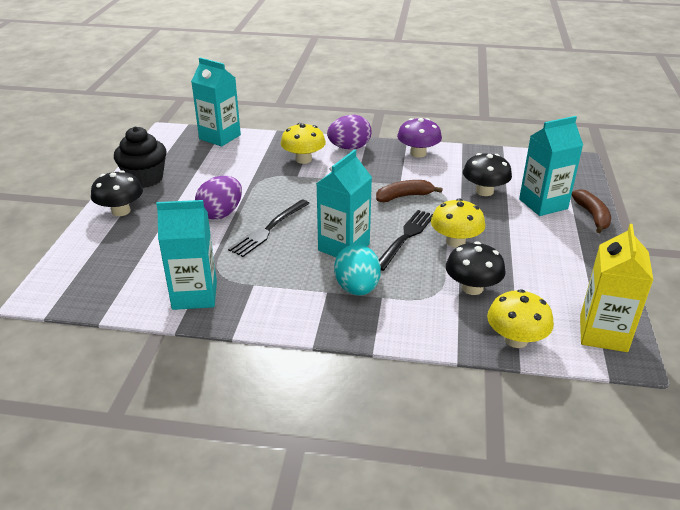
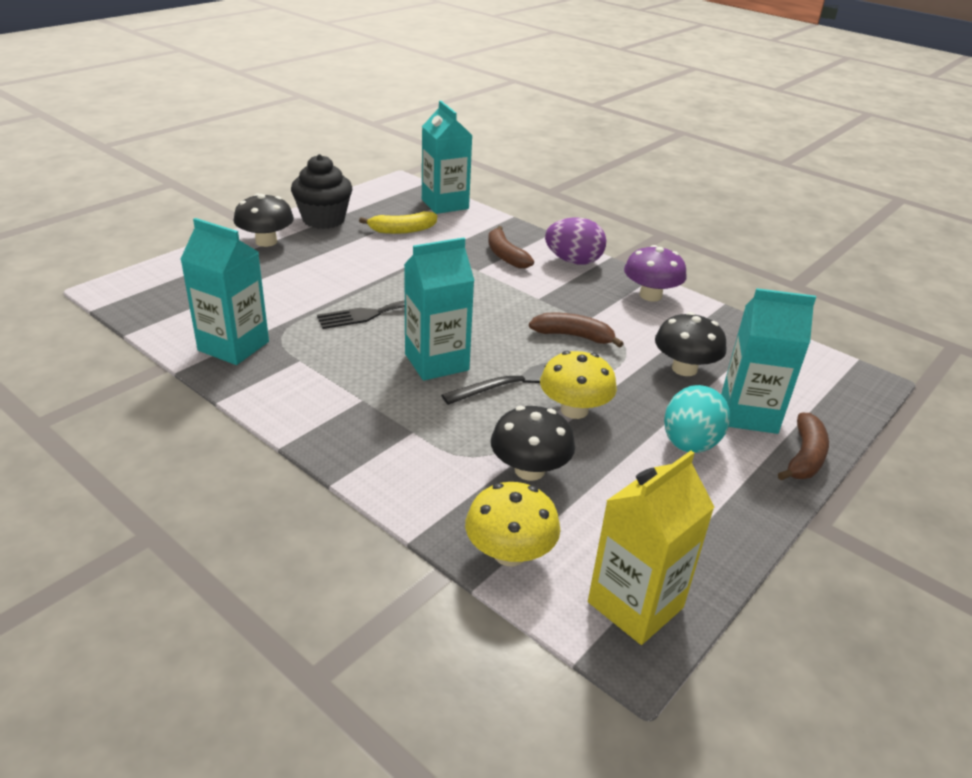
camera: 30 degrees right, 0 degrees up
(213, 166) = (402, 230): none -> yellow banana
(221, 214) = (353, 279): purple egg -> none
(303, 159) = (505, 256): yellow mushroom -> brown banana
(357, 288) = (397, 411): turquoise egg -> turquoise egg (689, 444)

